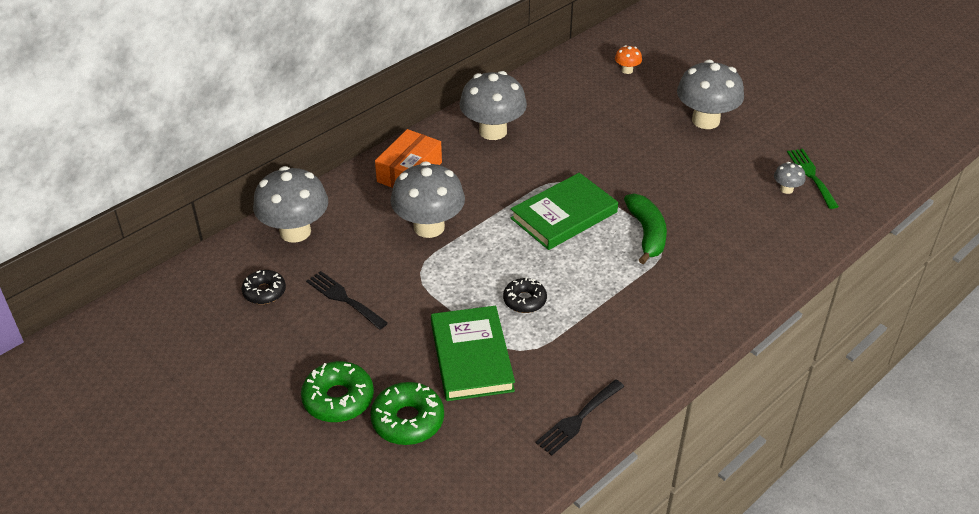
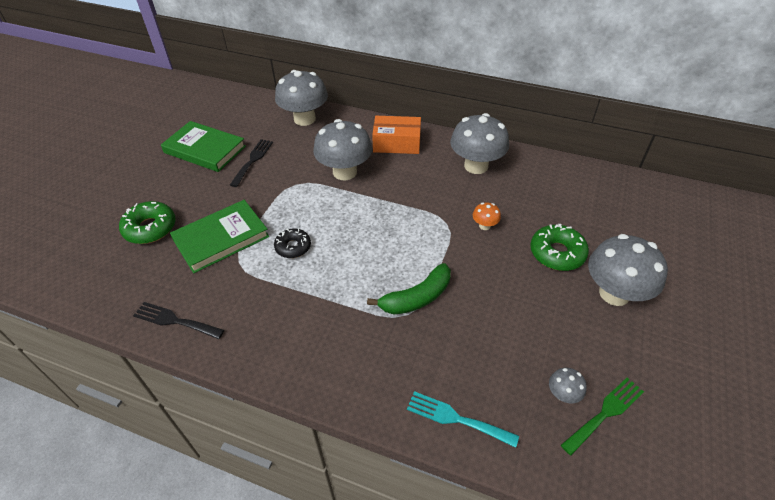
camera: 65 degrees right, 5 degrees up
(264, 292) = (244, 128): black donut -> none
(338, 399) = (161, 190): green donut -> green donut (557, 253)
(564, 215) = (405, 237): green book -> green book (205, 149)
(627, 70) = (633, 215): orange mushroom -> orange mushroom (484, 226)
(783, 254) = (456, 418): none -> turquoise fork

